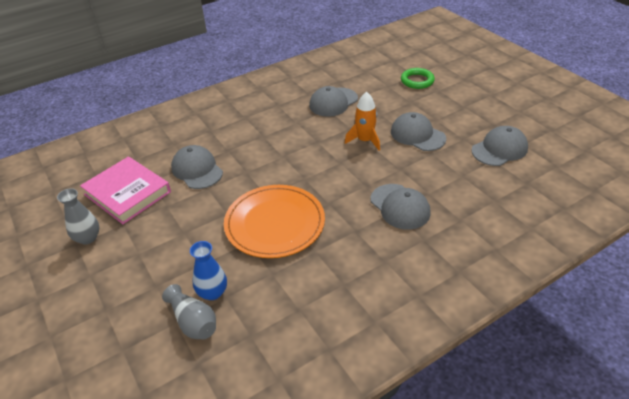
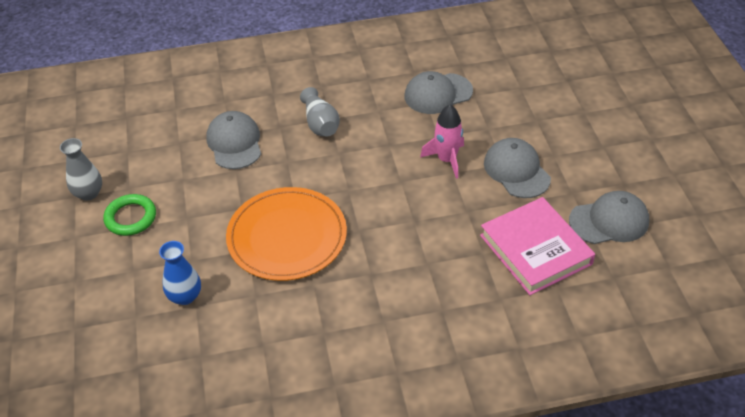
camera: 20 degrees right, 5 degrees up
(127, 193) = (149, 151): pink book -> pink book (535, 250)
(193, 322) = (152, 322): grey vase -> grey vase (320, 123)
(365, 140) = (446, 160): orange rocket -> pink rocket
(400, 206) = (438, 260): grey cap -> none
(417, 81) = (564, 90): green ring -> green ring (131, 218)

